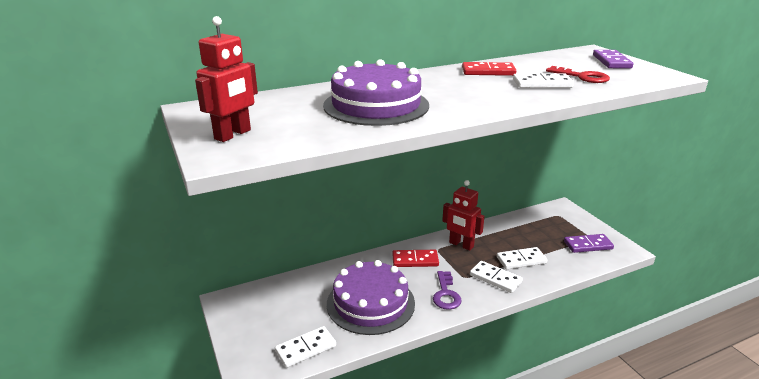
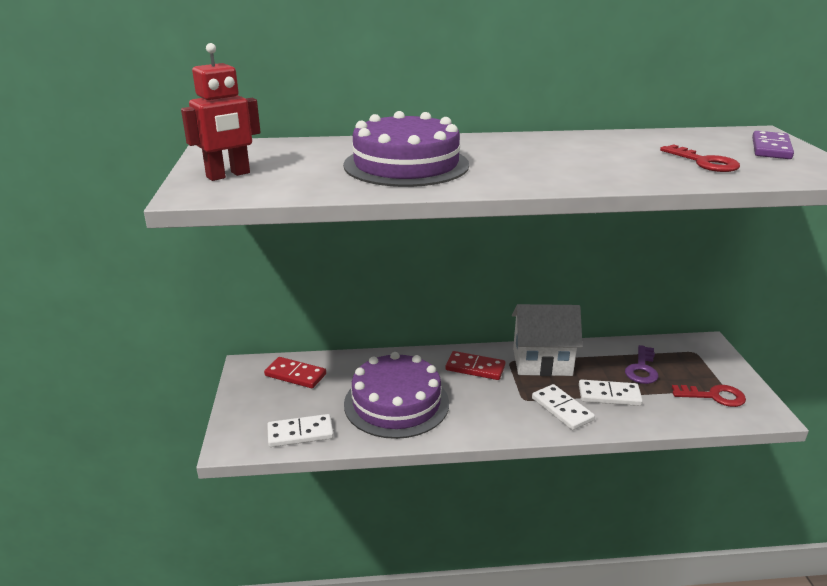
camera: 20 degrees right, 0 degrees up
(446, 294) = (489, 413): purple key -> purple key (642, 369)
(461, 245) = (542, 362): red robot -> white house
(488, 71) = (583, 143): red domino -> red domino (295, 375)
(542, 84) = (638, 164): white domino -> none
(588, 245) = (714, 396): purple domino -> red key

